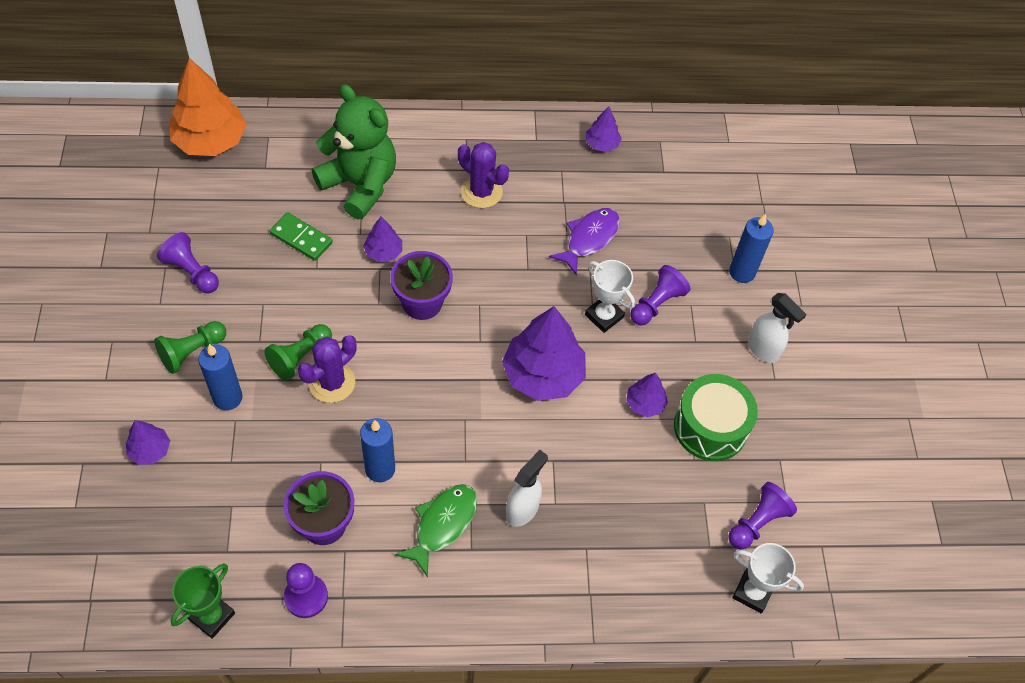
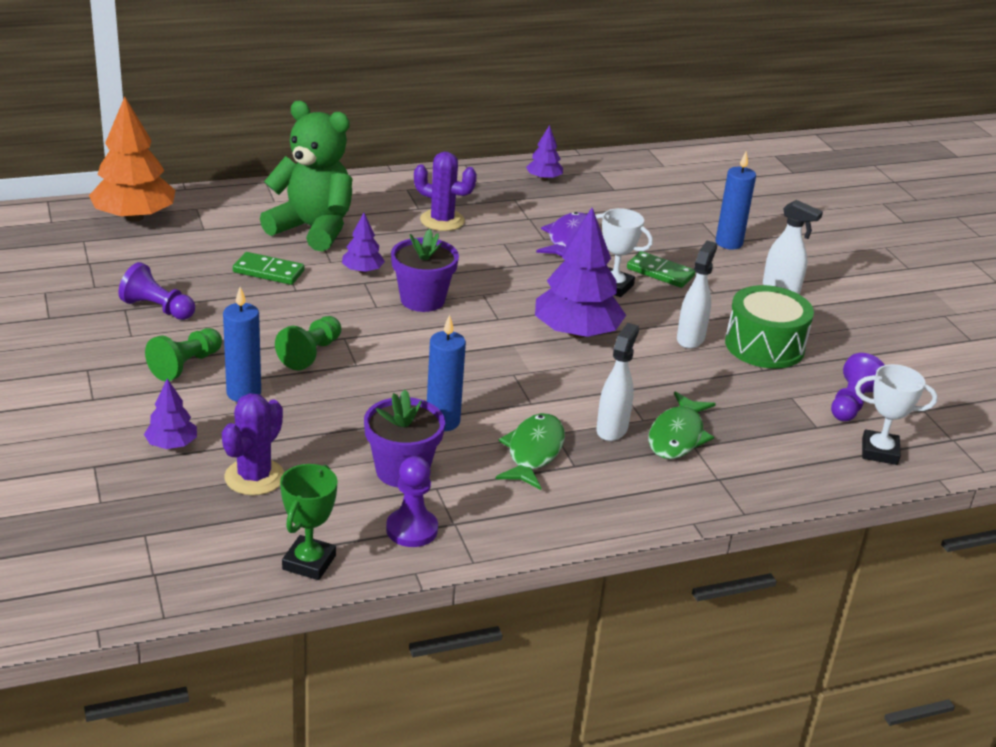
camera: 15 degrees left, 25 degrees down
(332, 382) = (355, 367): purple cactus -> purple cactus (254, 477)
(577, 531) = (677, 436): none -> green fish
(645, 403) = (690, 338): purple tree -> white spray bottle
(656, 304) = (660, 272): purple pawn -> green domino

